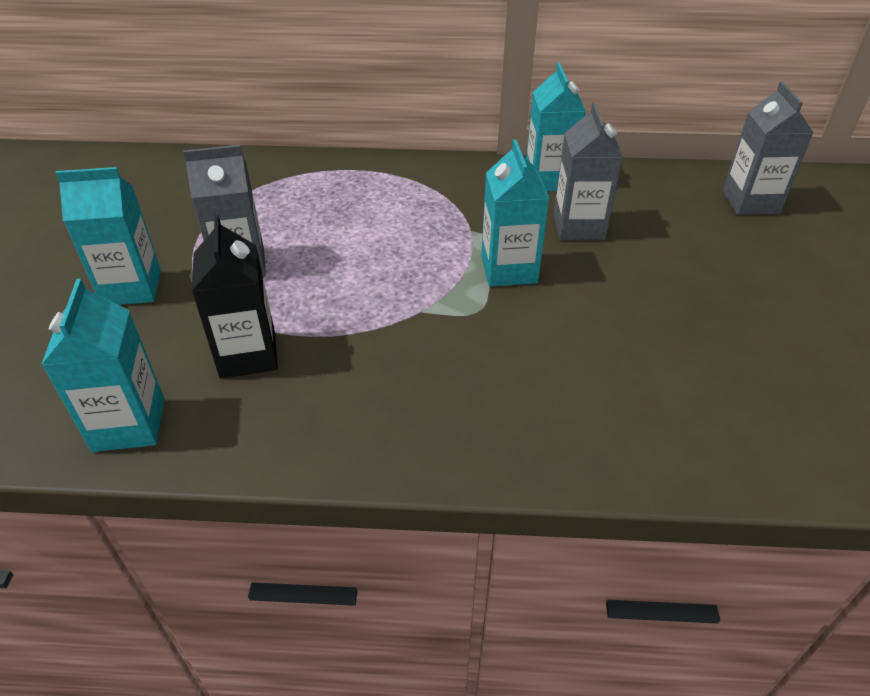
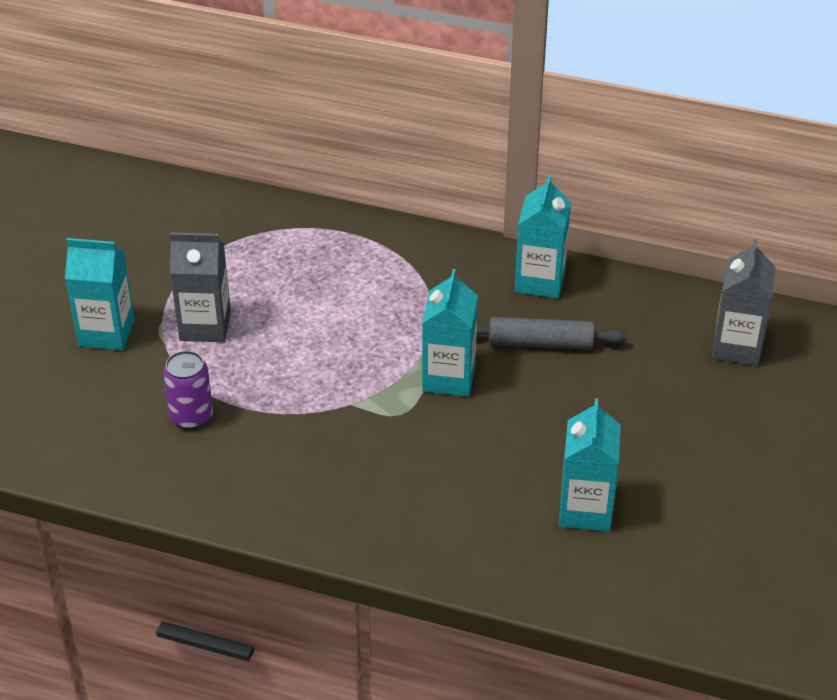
camera: 15 degrees right, 0 degrees up
(129, 425) = (88, 457): turquoise carton -> turquoise carton (585, 510)
(248, 355) = (191, 416): black carton -> purple can
(578, 227) = (541, 343): grey carton -> grey rolling pin

